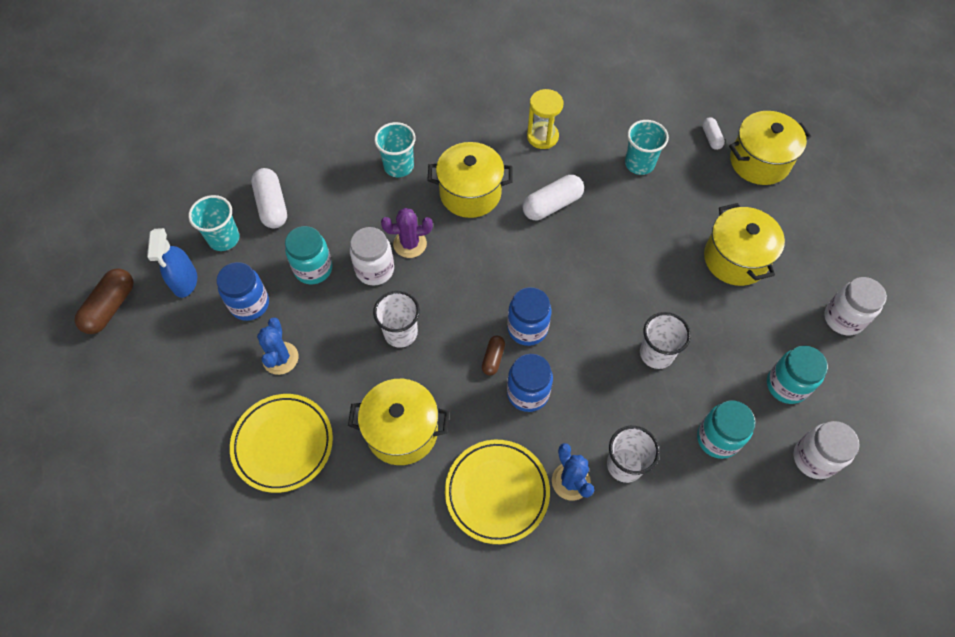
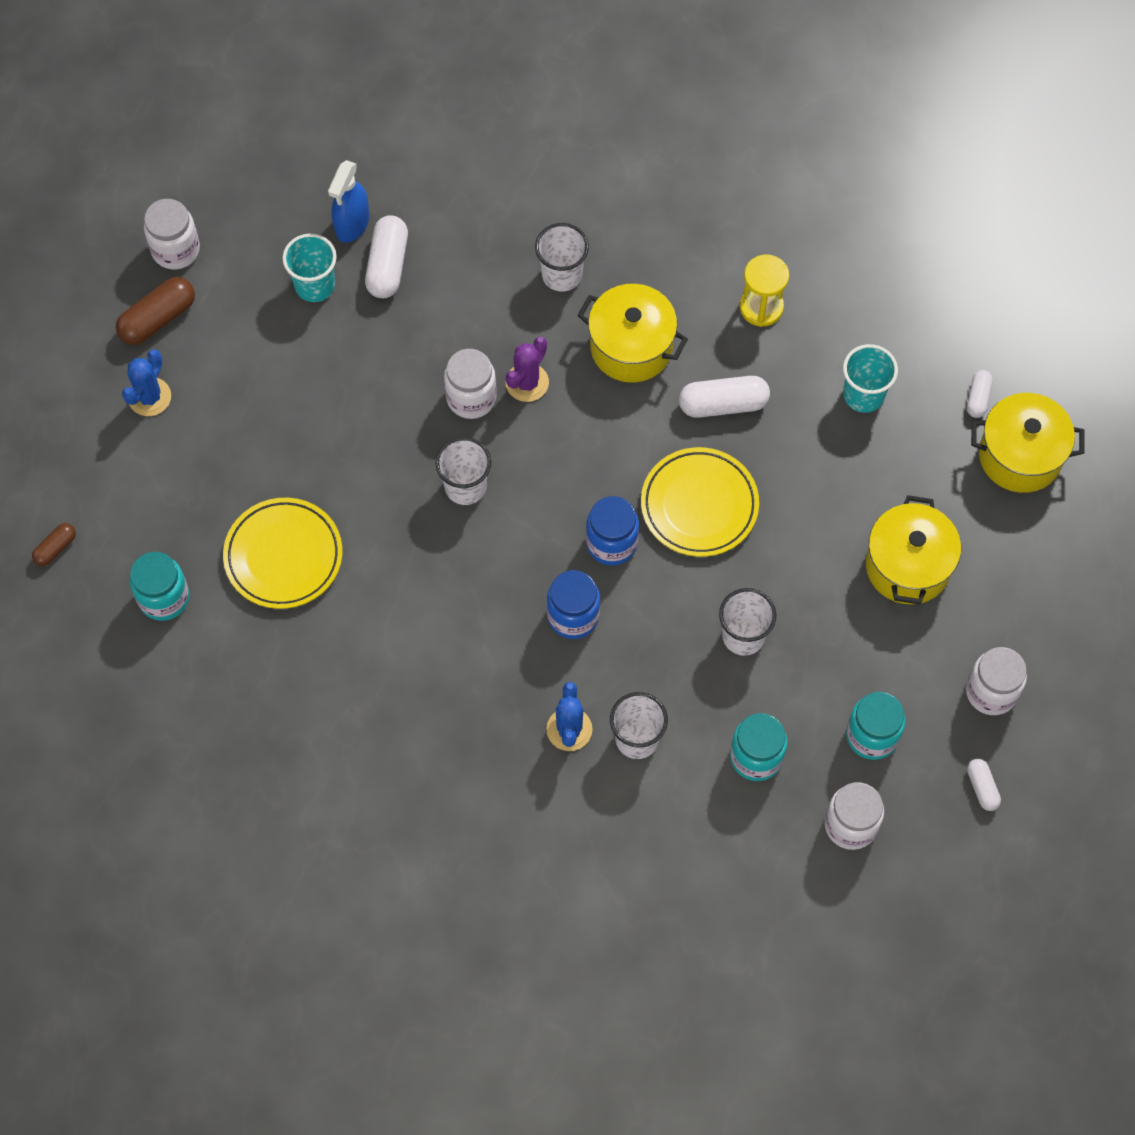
camera: 25 degrees right, 5 degrees up
(106, 254) = (176, 250): none -> white jar
(185, 282) = (250, 322): blue spray bottle -> blue spray bottle (352, 224)
(250, 304) = (312, 380): blue jar -> none
(280, 358) = (320, 459): blue cactus -> blue cactus (149, 397)
(313, 269) = (401, 366): turquoise jar -> turquoise jar (164, 598)
(398, 166) = (562, 274): turquoise cup -> white cup
(402, 431) = (415, 597): yellow pot -> none
(410, 244) = (527, 382): purple cactus -> purple cactus turned 75 degrees counterclockwise
(493, 358) = (554, 561): brown capsule -> brown capsule (55, 548)
(497, 492) = (485, 706): yellow plate -> yellow plate (699, 505)
(882, 388) = (982, 787): none -> white capsule

